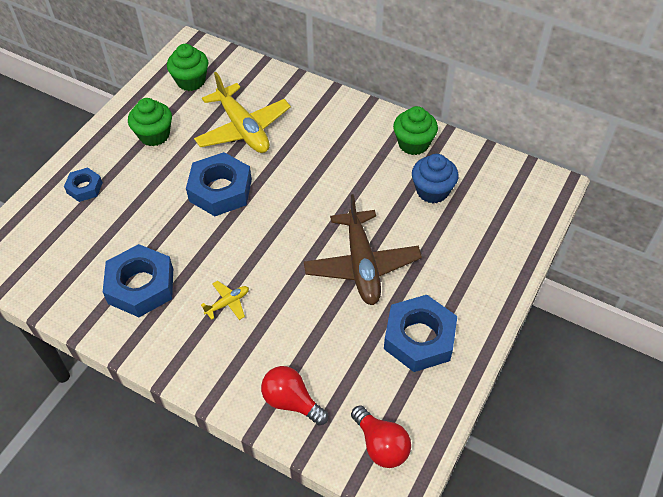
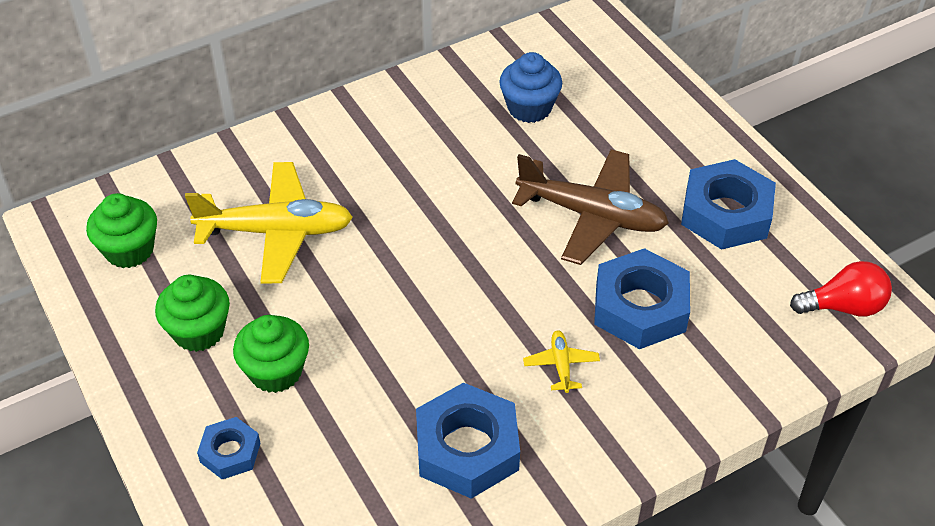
camera: 60 degrees left, 5 degrees down
(220, 190) = (366, 298): blue nut -> blue nut (640, 307)
(291, 401) = (744, 361): red light bulb -> none
(413, 144) = (445, 90): green cupcake -> green cupcake (276, 372)

